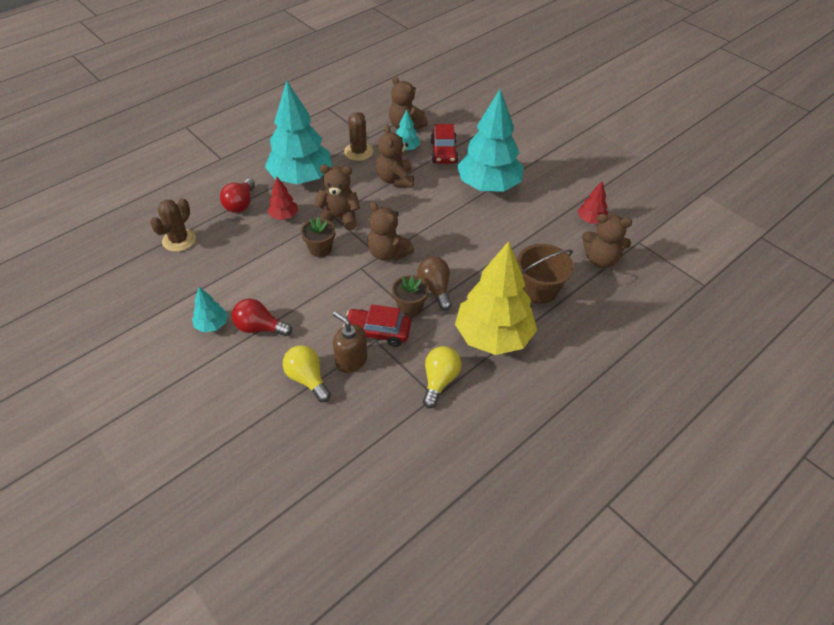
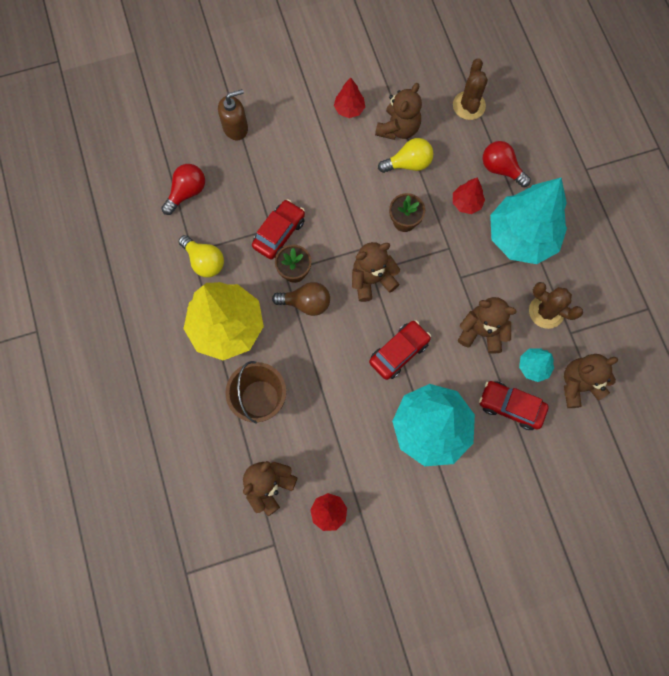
camera: 115 degrees right, 25 degrees up
(179, 240) = (469, 105): brown cactus -> brown cactus turned 45 degrees clockwise
(212, 325) = (349, 109): turquoise tree -> red tree
(259, 328) = (329, 143): red light bulb -> red light bulb (187, 192)
(307, 379) = (257, 163): yellow light bulb -> yellow light bulb (408, 163)
(339, 218) = (442, 253): brown teddy bear -> brown teddy bear (398, 128)
(351, 360) = (259, 202): brown soap dispenser -> brown soap dispenser (235, 128)
(441, 219) = (399, 352): none -> red car

